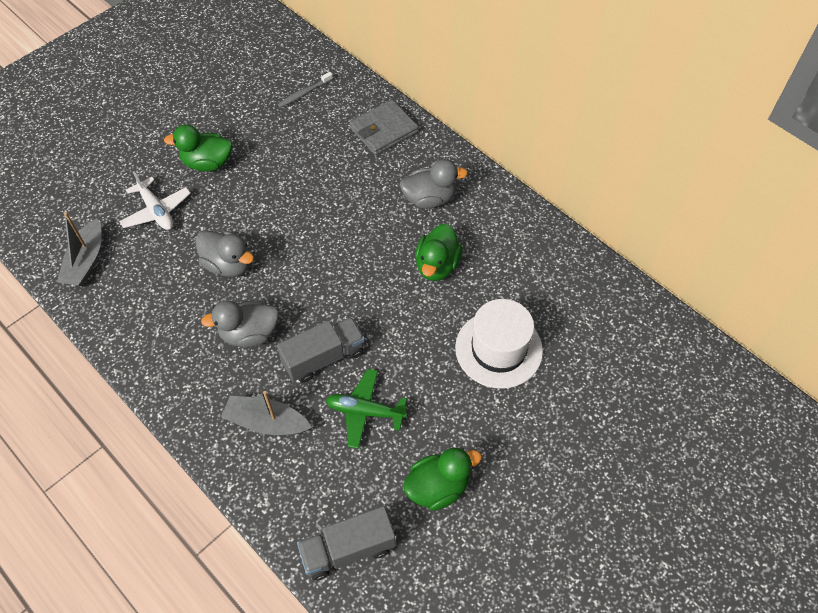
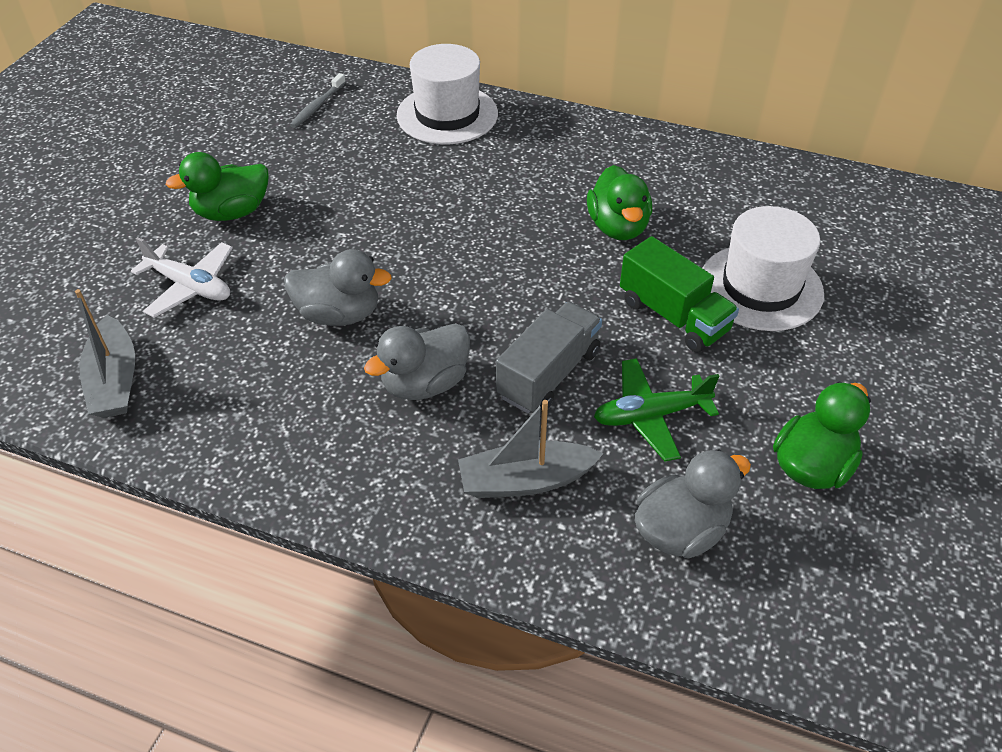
camera: 25 degrees left, 10 degrees down
(348, 549) = (756, 593): grey truck -> none
(383, 130) = (447, 114): grey wallet -> white hat
(426, 348) = (673, 316): none -> green truck
(429, 198) = (556, 164): grey duck -> grey duck (681, 530)

